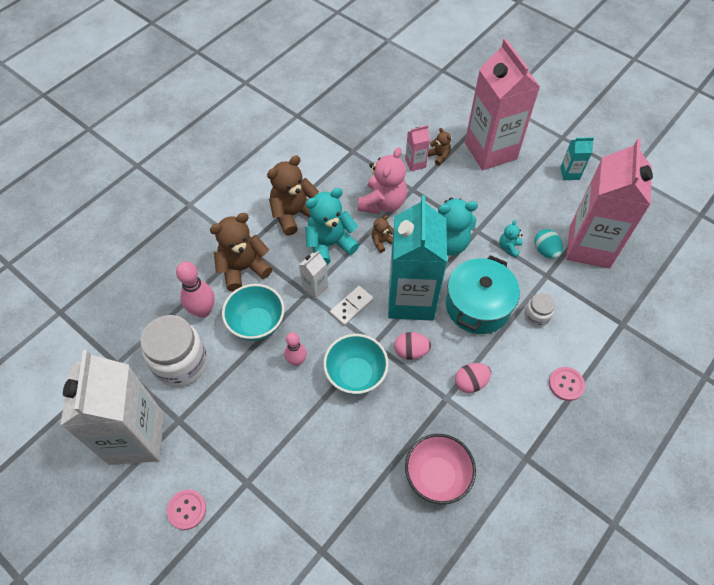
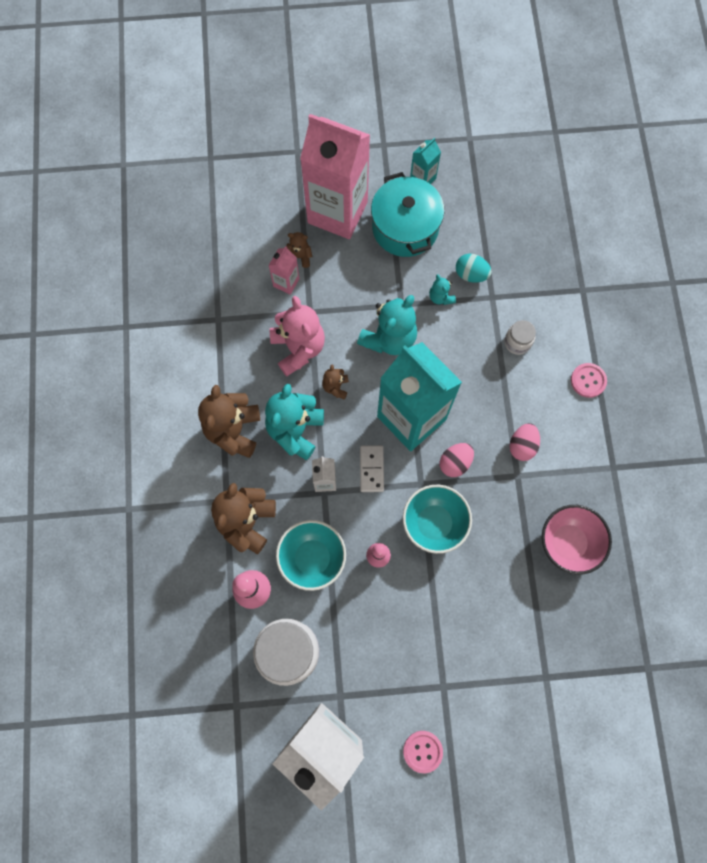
camera: 45 degrees left, 15 degrees up
(478, 306) = (467, 374): turquoise pot -> turquoise pot (405, 227)
(589, 247) = (500, 240): pink carton -> none

